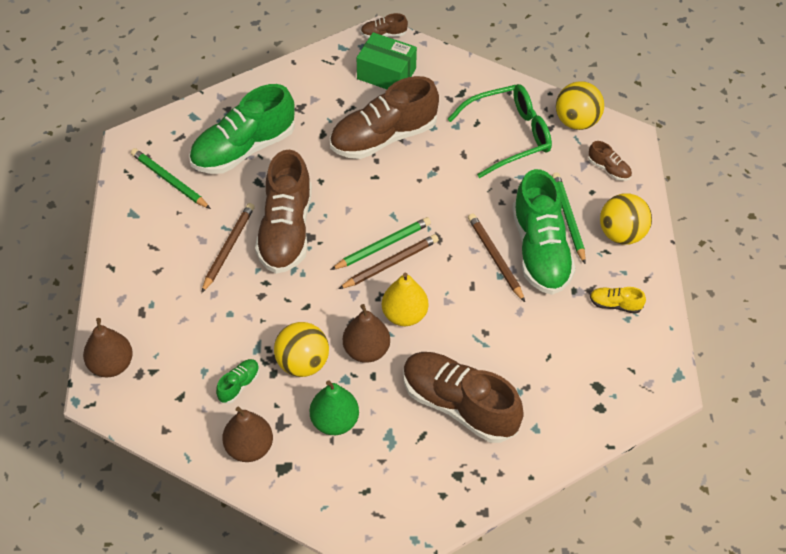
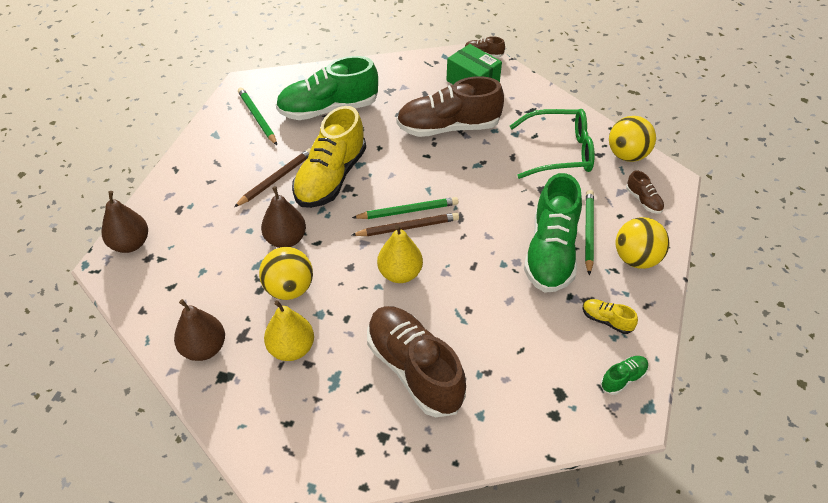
camera: 20 degrees right, 5 degrees down
(239, 385) = (225, 291): green shoe -> green shoe (623, 378)
(286, 230) = (331, 178): brown shoe -> yellow shoe
(334, 421) = (291, 348): green pear -> yellow pear
(366, 350) = (351, 294): brown pear -> brown pear (286, 239)
(495, 258) = (505, 248): brown pencil -> none

